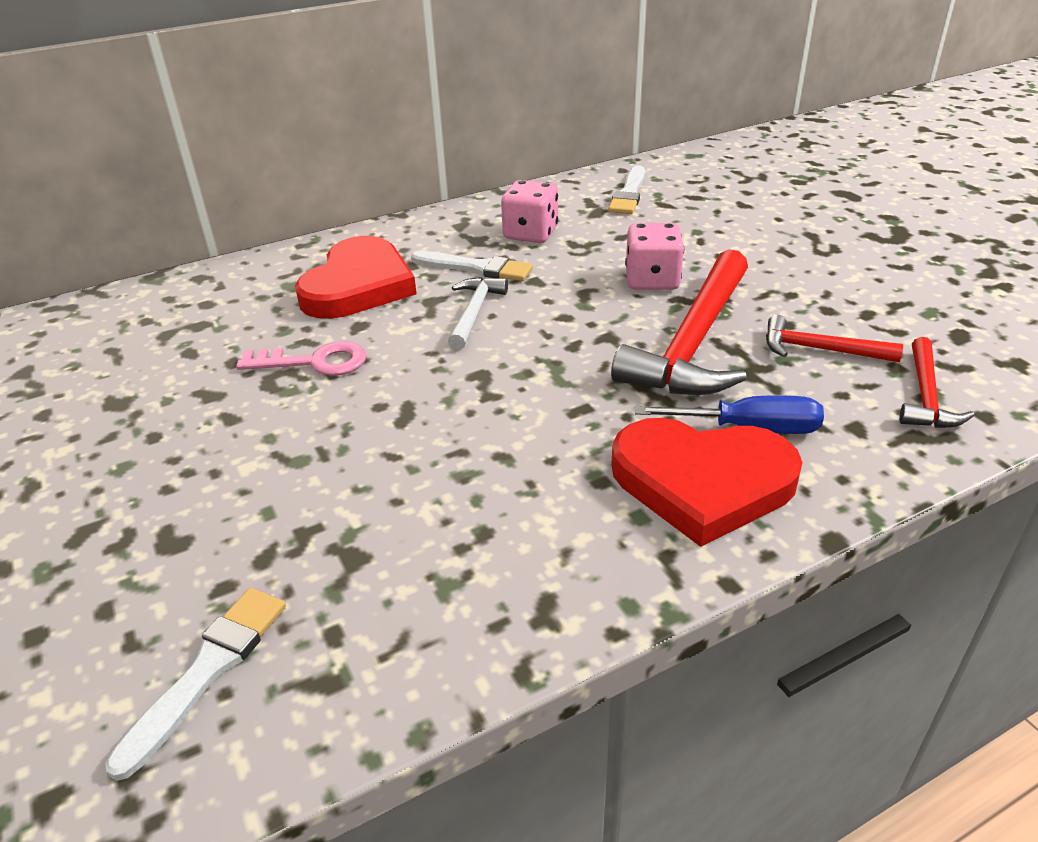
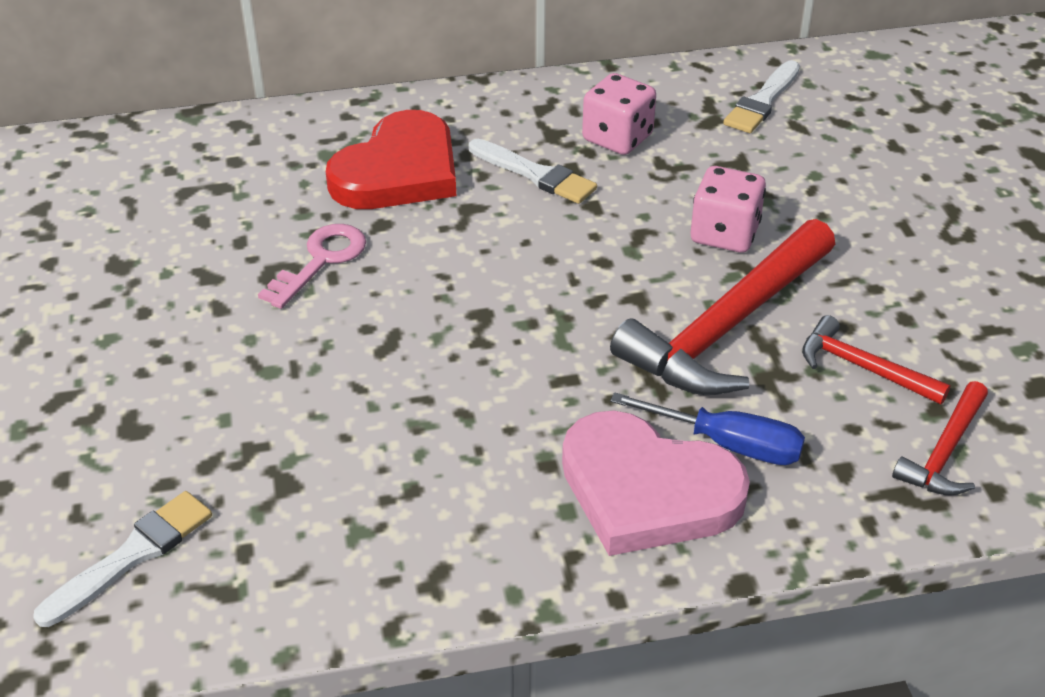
camera: 15 degrees right, 5 degrees up
(315, 362) = (321, 260): pink key -> pink key turned 75 degrees counterclockwise
(474, 312) = (508, 234): white hammer -> none
(702, 482) = (647, 490): red heart -> pink heart

